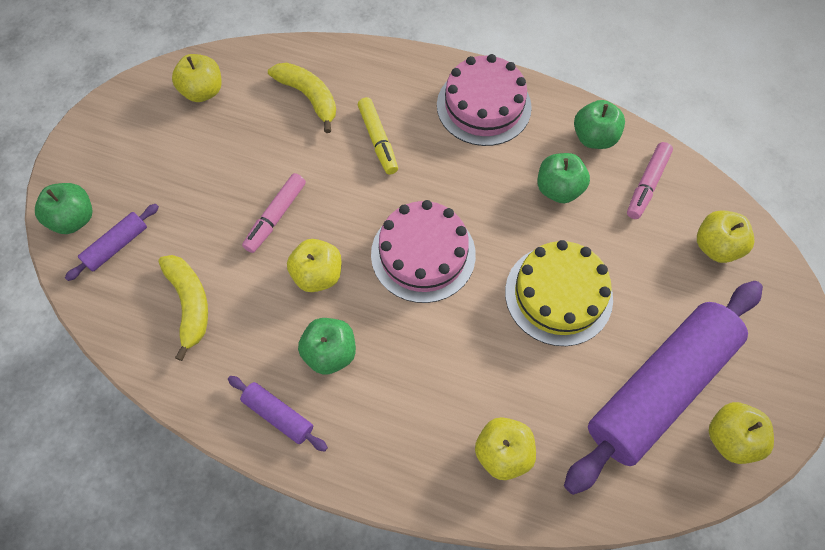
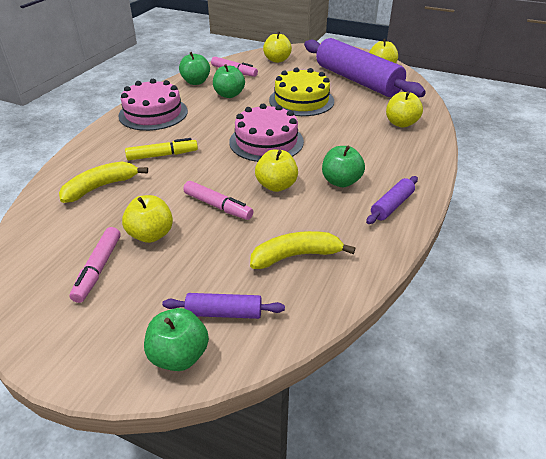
camera: 85 degrees left, 25 degrees down
(117, 246) = (224, 313): purple rolling pin -> purple rolling pin turned 45 degrees counterclockwise
(180, 133) = (98, 269): none -> pink marker
(203, 91) = (53, 253): yellow apple -> yellow apple (151, 234)

